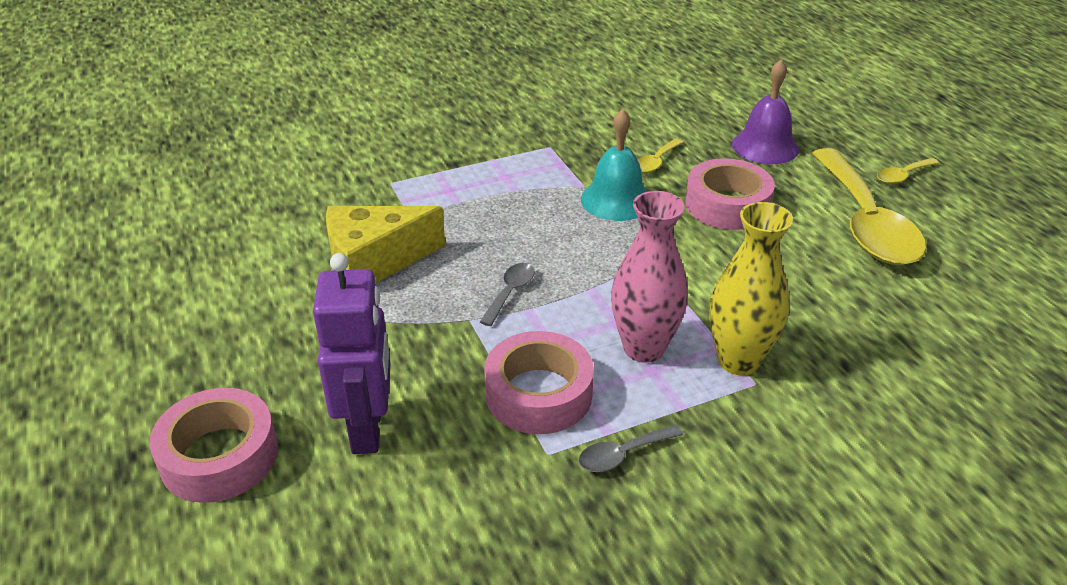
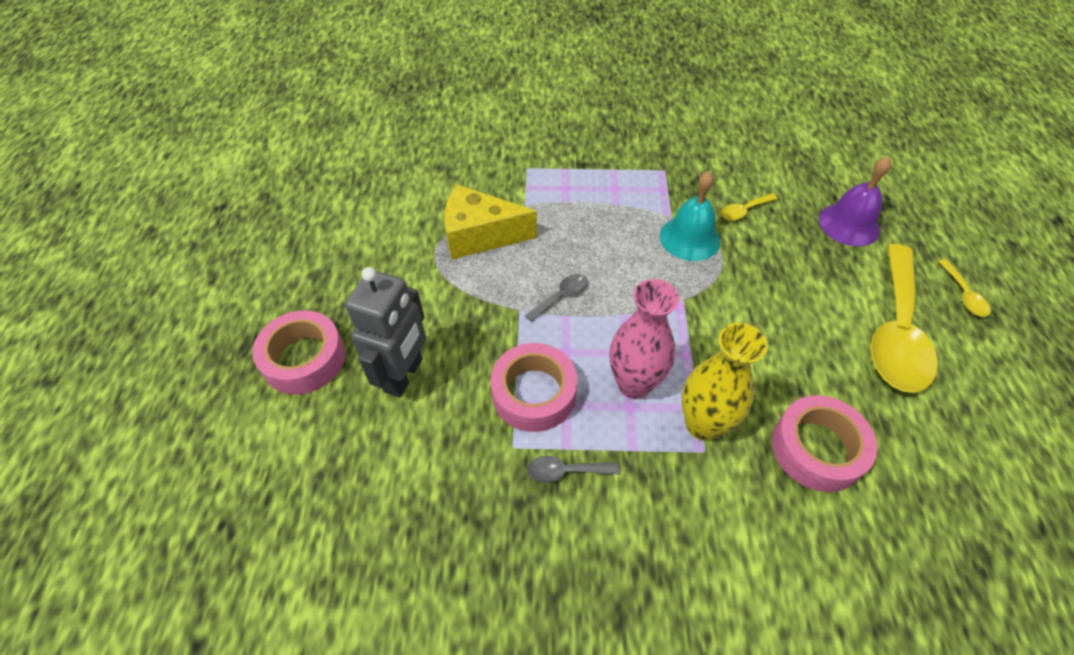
camera: 25 degrees right, 15 degrees up
(368, 429) = (404, 376): purple robot -> grey robot
(727, 205) = (780, 273): pink tape -> pink tape (817, 449)
(903, 176) = (963, 294): yellow spoon -> yellow spoon turned 90 degrees counterclockwise

